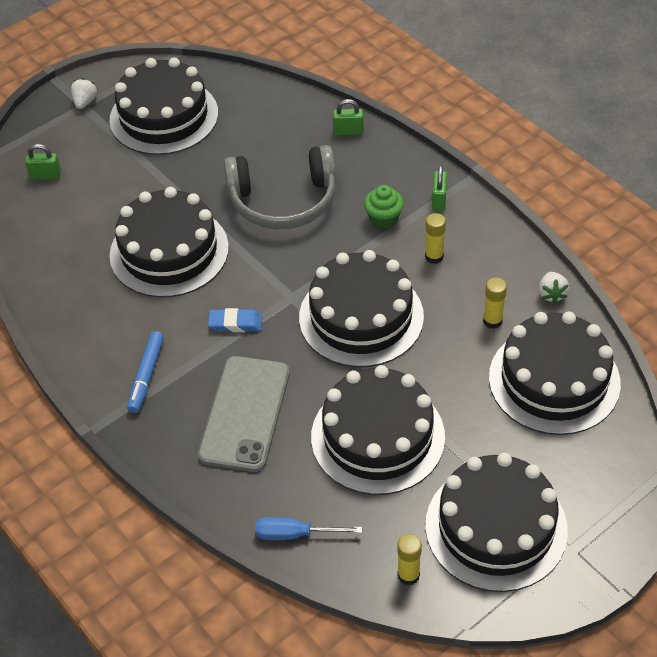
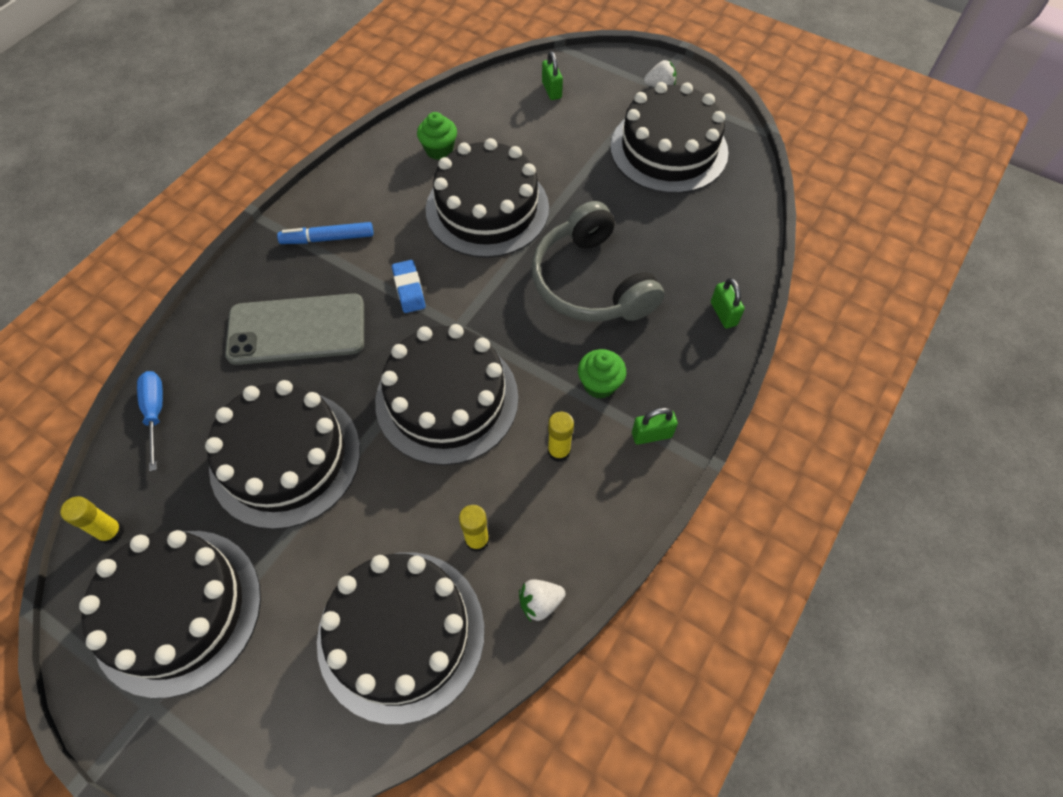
camera: 70 degrees right, 10 degrees up
(77, 272) = (439, 150): none -> green cupcake

